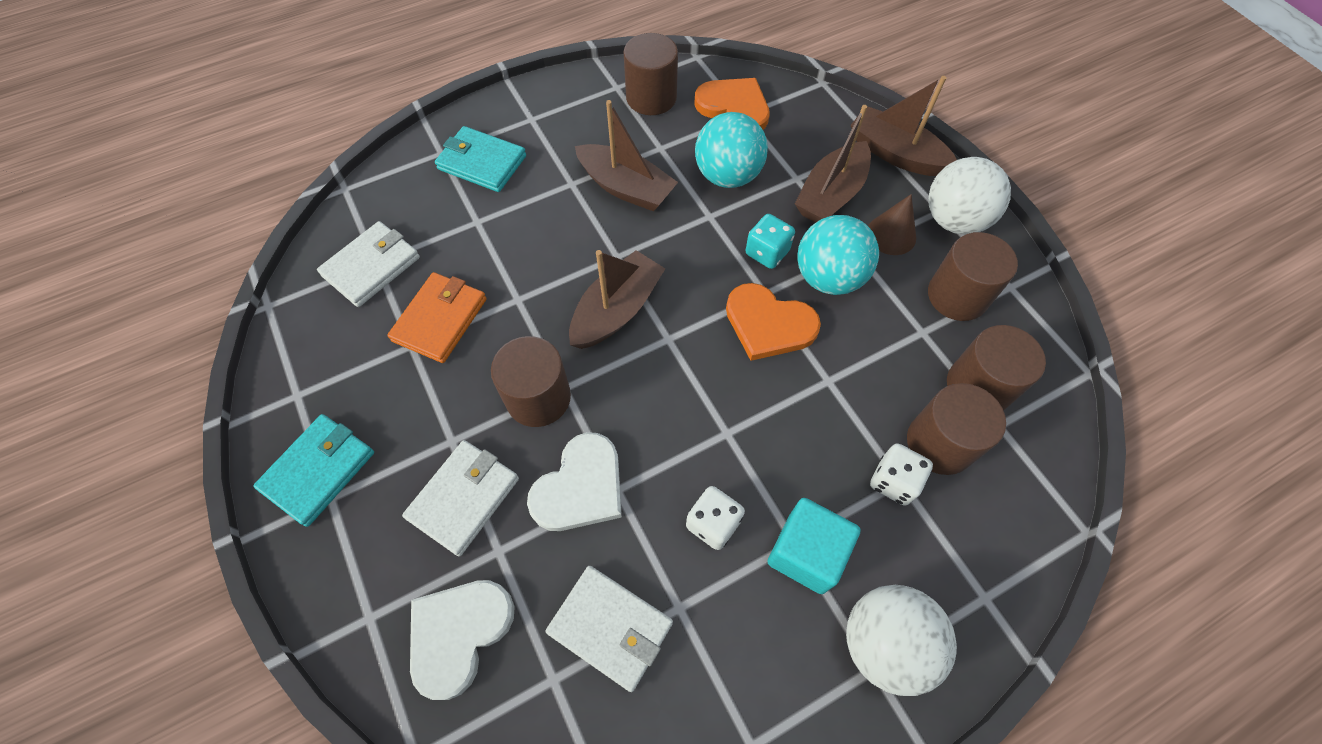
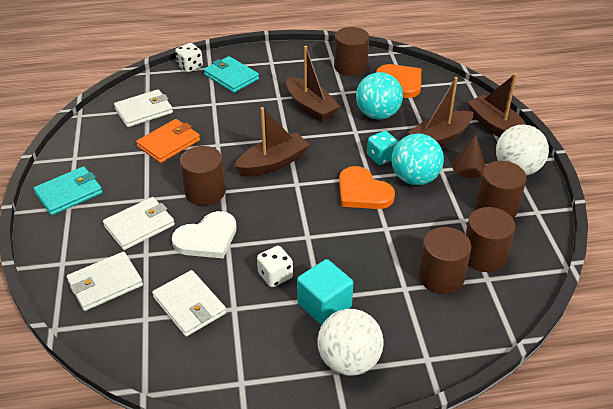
camera: 20 degrees right, 20 degrees down
(458, 634) = (105, 283): white heart -> white wallet
(893, 481) = (399, 287): white dice -> white dice (190, 66)

